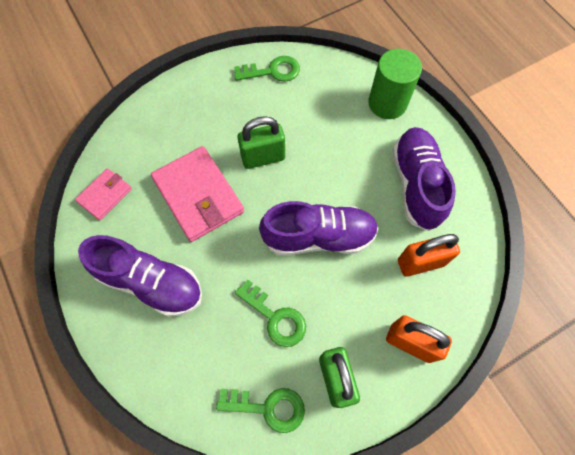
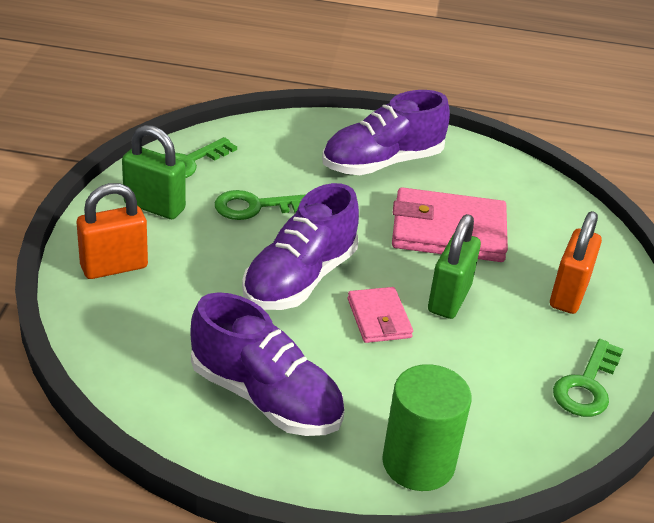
camera: 125 degrees right, 30 degrees down
(105, 195) = (513, 180): pink wallet -> pink wallet (379, 318)
(420, 262) = (173, 330): orange padlock -> orange padlock (568, 294)

